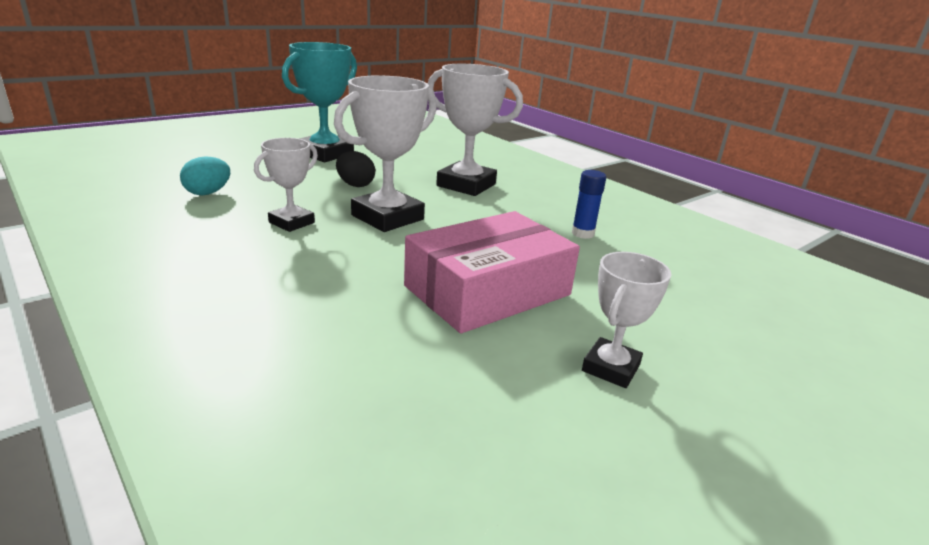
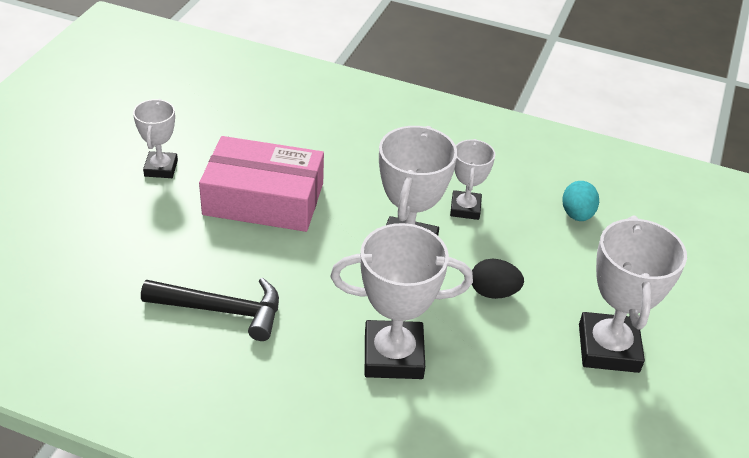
camera: 150 degrees right, 15 degrees up
(325, 153) = (608, 348): turquoise trophy -> white trophy
(488, 290) = (263, 199): pink box -> pink box turned 75 degrees clockwise
(582, 233) = (221, 310): blue glue stick -> black hammer

